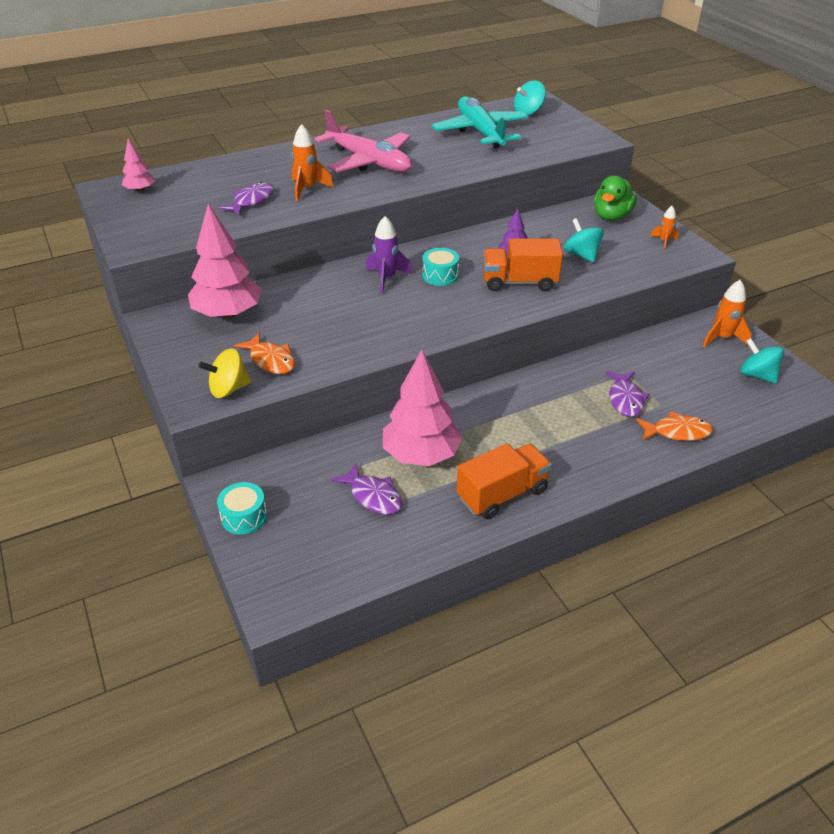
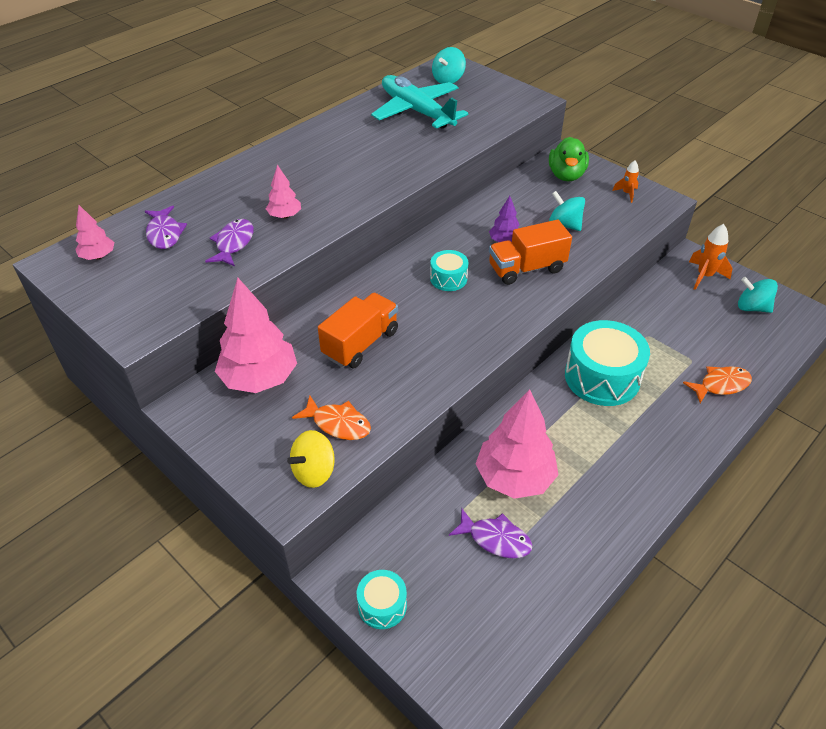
camera: 20 degrees left, 5 degrees up
(307, 189) = (285, 216): orange rocket -> pink tree
(368, 161) = (327, 168): pink plane -> none
(386, 278) = (398, 295): purple rocket -> none
(502, 494) = (611, 498): orange truck -> orange truck (360, 343)
(558, 397) = (602, 377): none -> turquoise drum
(625, 399) = (660, 363): purple fish -> purple fish (164, 233)

